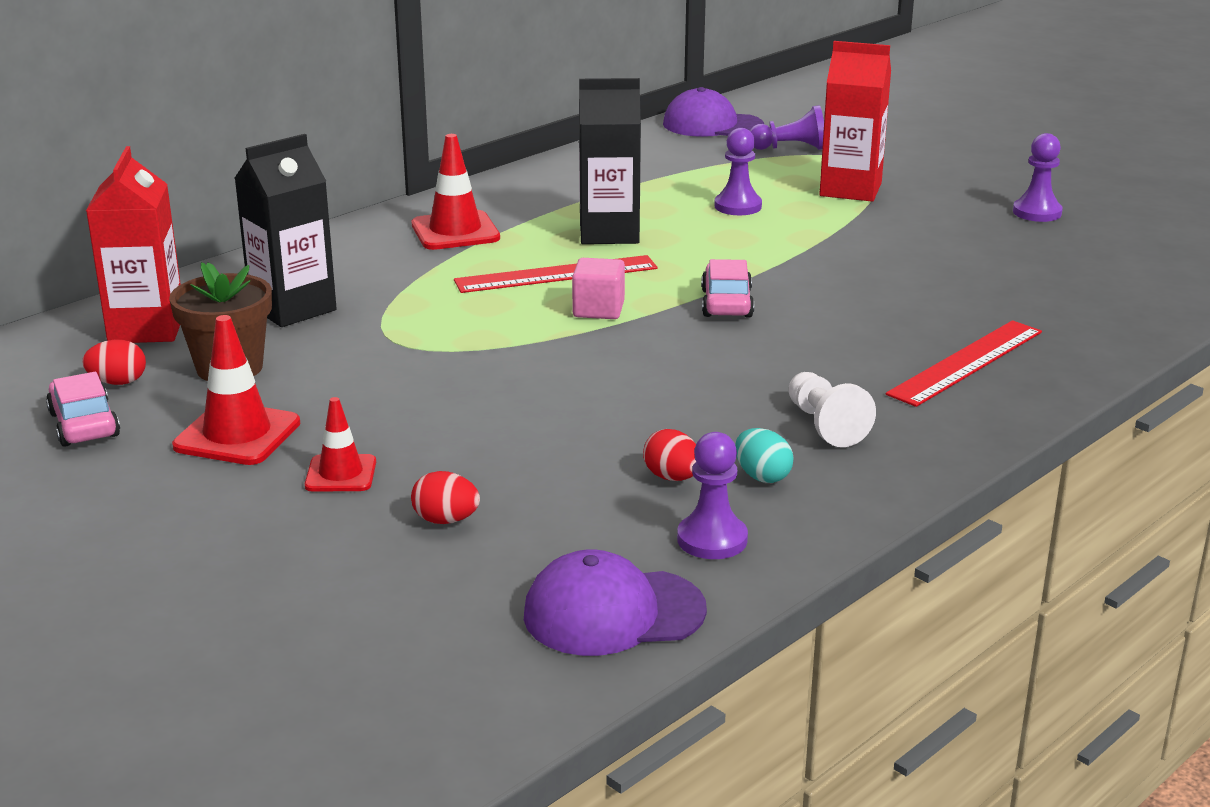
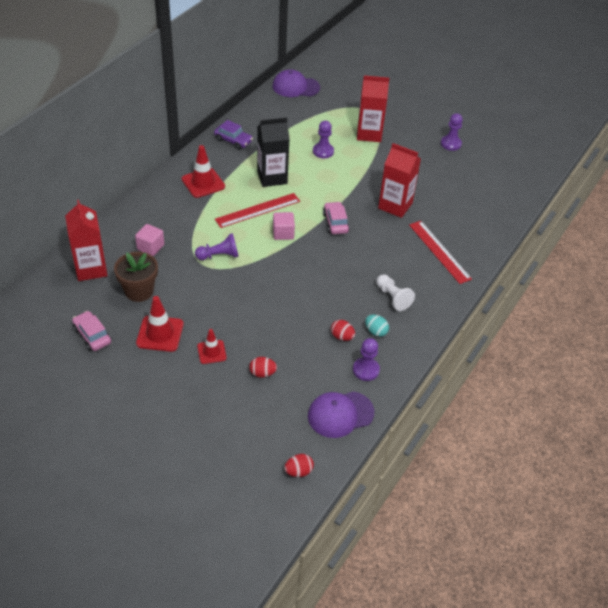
camera: 15 degrees left, 20 degrees up
(118, 382) = (94, 306): red egg -> red egg (298, 471)
(292, 308) = (150, 247): black carton -> pink cube
(548, 182) = (233, 141): none -> purple car
(791, 148) = (336, 103): purple pawn -> purple pawn (219, 255)
(878, 288) = (395, 205): none -> red carton
(966, 362) = (439, 251): red ruler -> red ruler turned 60 degrees counterclockwise

